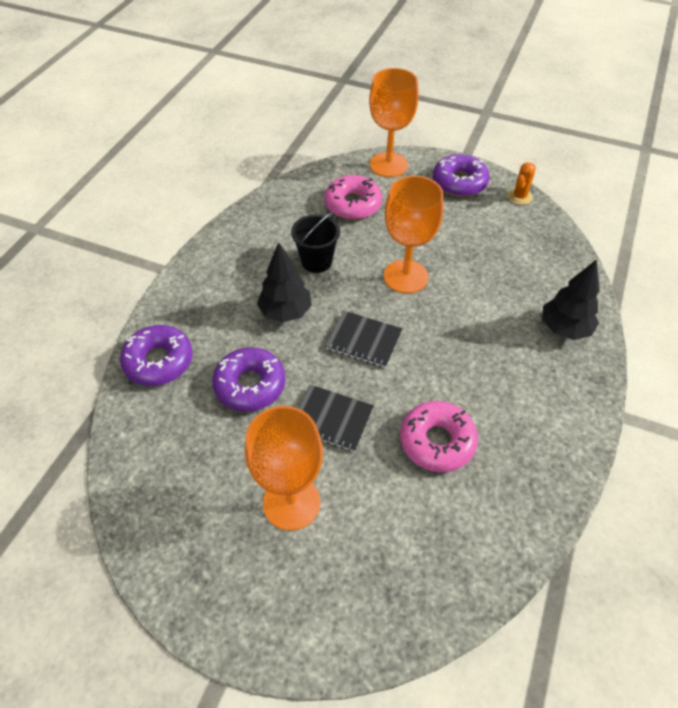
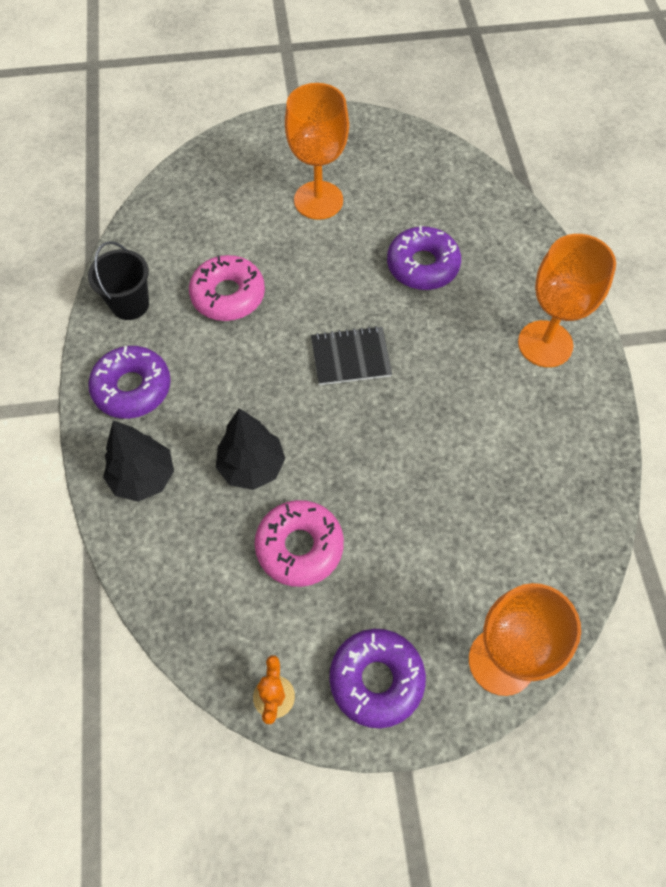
camera: 150 degrees right, 10 degrees up
(159, 361) = (520, 247): purple donut -> purple donut (132, 388)
(285, 312) = (450, 350): black tree -> black tree (252, 467)
(316, 261) = (469, 429): black bucket -> black bucket (130, 304)
(331, 419) = (330, 271): black notebook -> none
(353, 204) = (493, 546): pink donut -> pink donut (299, 547)
(405, 276) = (355, 460): orange goblet -> orange goblet (545, 344)

